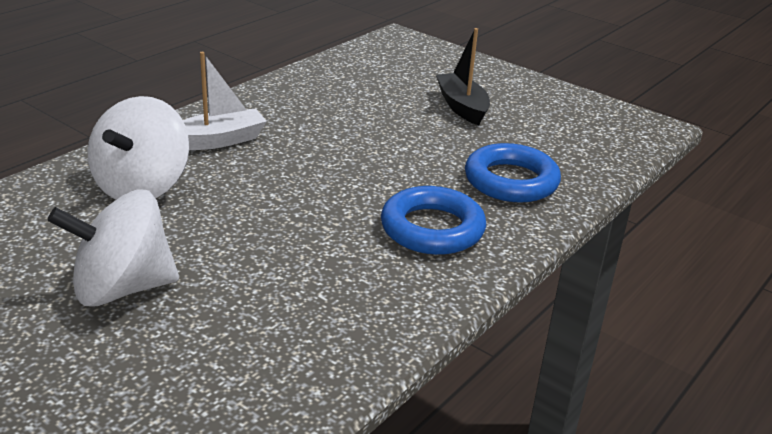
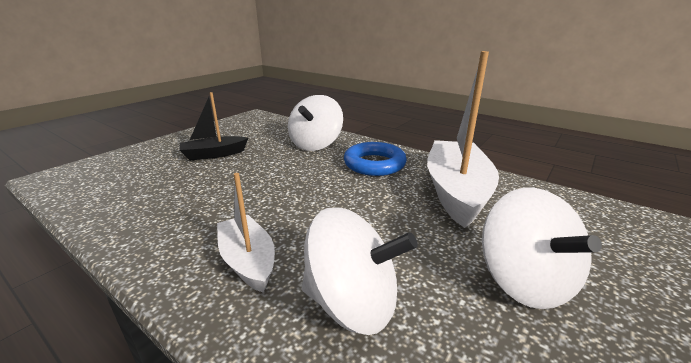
camera: 90 degrees left, 5 degrees down
(328, 291) = (456, 191): none -> white boat
(511, 181) = (316, 144): blue ring -> white spinning top

